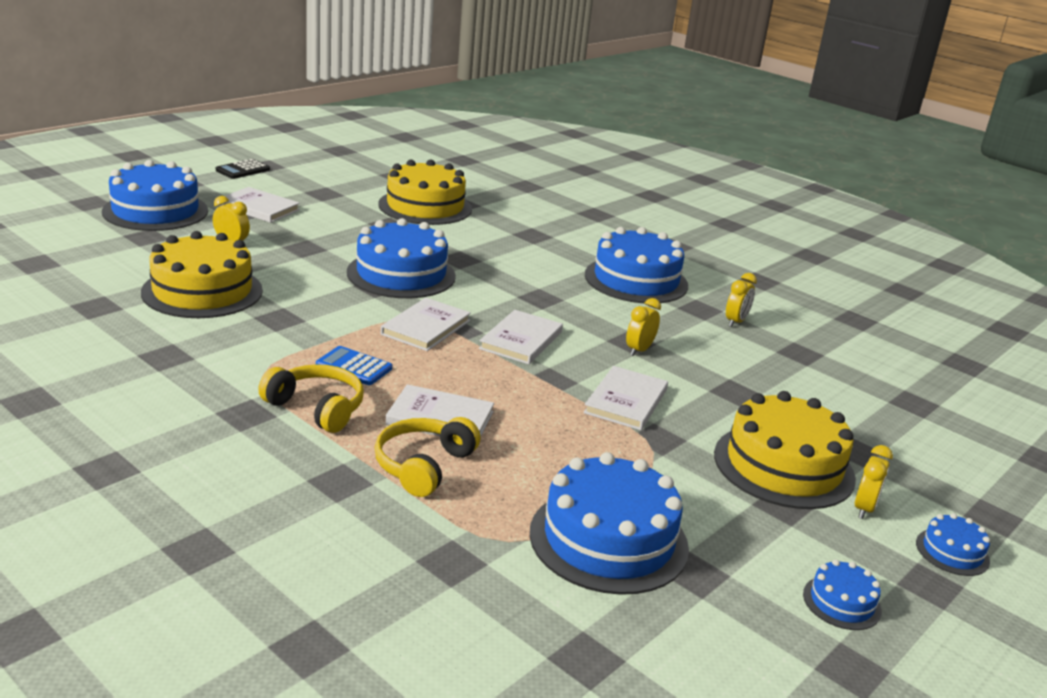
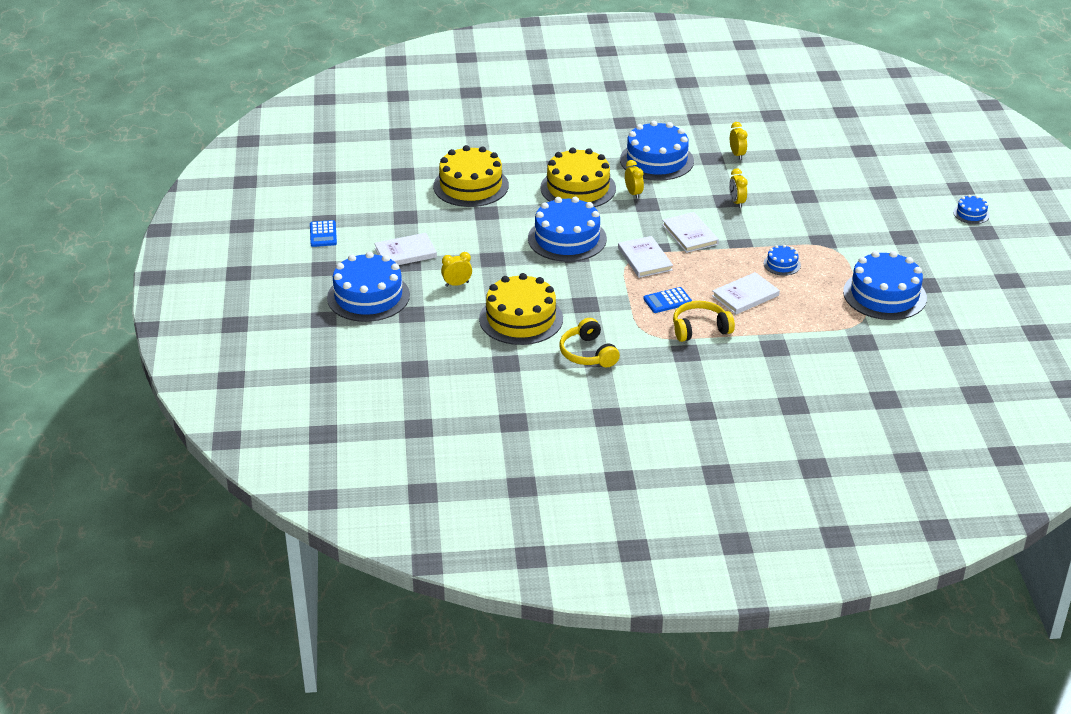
camera: 45 degrees left, 10 degrees up
(242, 170) = (323, 234): black calculator -> blue calculator
(423, 466) = (783, 318): yellow headphones -> yellow headphones (588, 353)
(626, 401) = (782, 233): white book -> none
(783, 466) = (876, 219): yellow cake -> yellow cake (578, 188)
(841, 602) = (974, 260): blue cake -> blue cake (782, 264)
(864, 508) = (925, 217): yellow clock -> yellow clock (633, 193)

